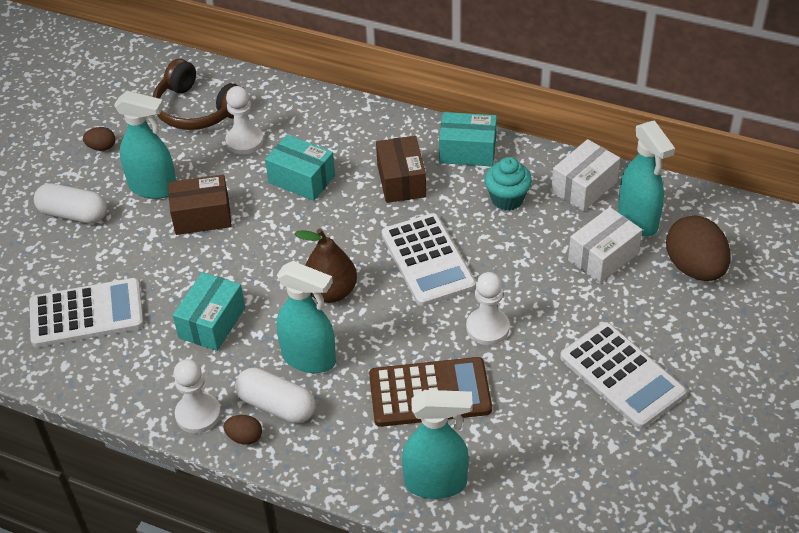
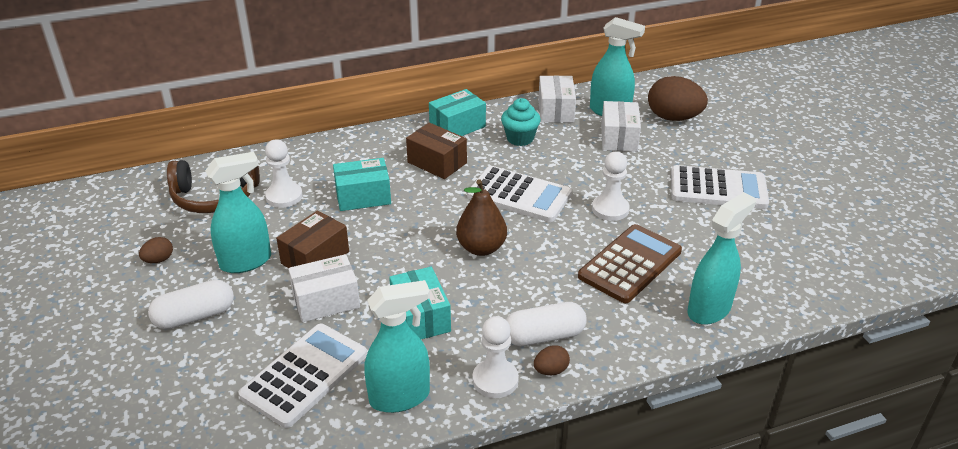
camera: 45 degrees left, 10 degrees down
(166, 261) = (326, 301): none -> white box
(309, 359) = (524, 294): turquoise spray bottle -> turquoise spray bottle (400, 397)

